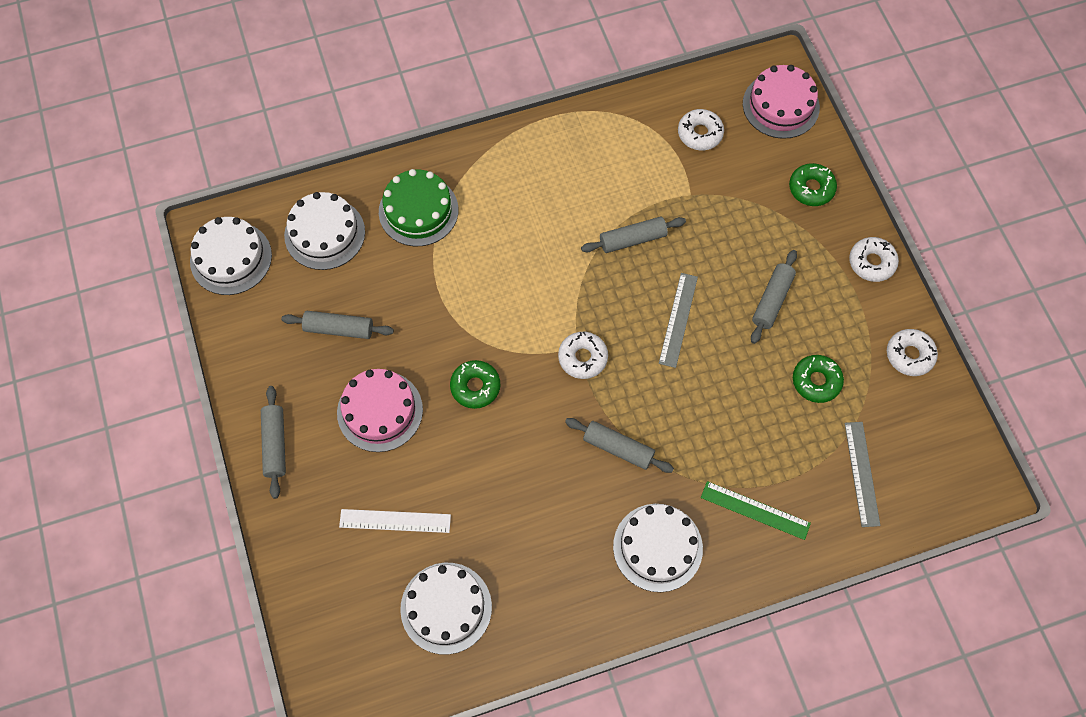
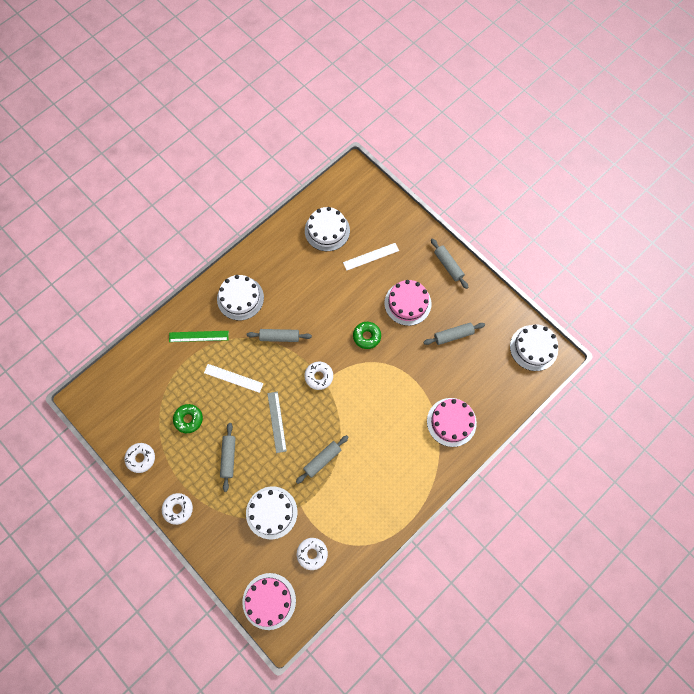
camera: 155 degrees right, 5 degrees up
(324, 233) = (494, 384): white cake -> white cake (271, 512)
(418, 211) = (451, 422): green cake -> pink cake
(721, 414) = (233, 378): none -> white ruler
(811, 188) = (229, 545): green donut -> none
(862, 473) = (149, 379): grey ruler -> none

